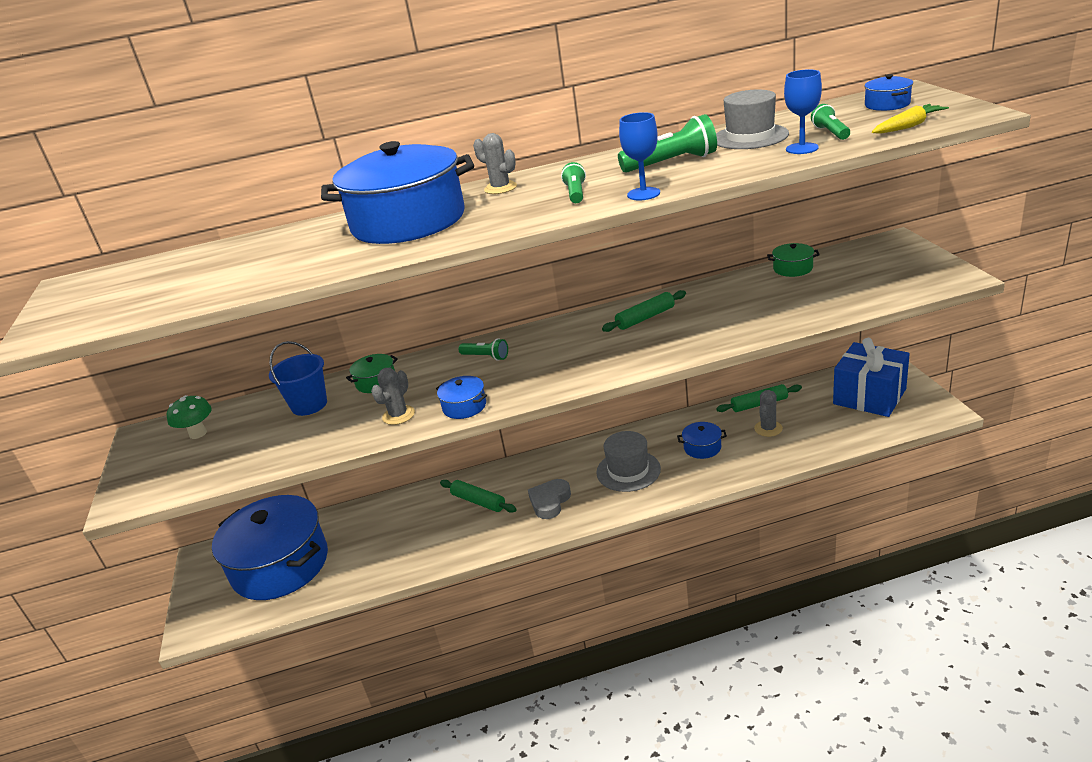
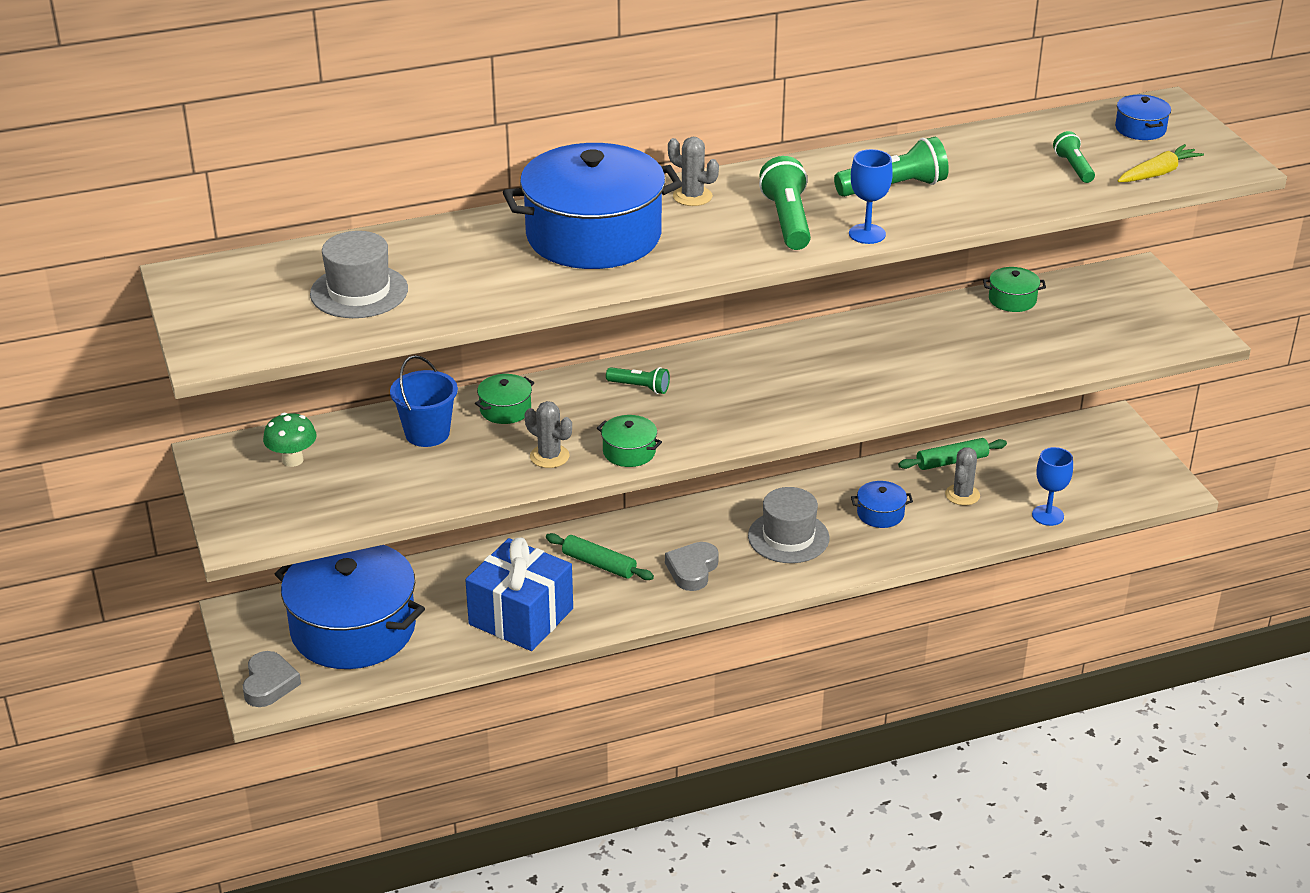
camera: 10 degrees left, 5 degrees up
(201, 615) = (269, 684): none -> grey heart
(398, 415) = (549, 456): grey cactus -> grey cactus turned 75 degrees counterclockwise
(464, 406) = (629, 452): blue pot -> green pot
(575, 193) = (787, 220): green flashlight -> green flashlight, size x1.70
(645, 318) = (833, 352): green rolling pin -> none
(750, 137) = (982, 157): grey hat -> grey hat (359, 292)
(802, 148) = (1040, 189): blue goblet -> blue goblet (1047, 515)
(869, 396) = (1089, 462): blue gift -> blue gift (521, 616)

